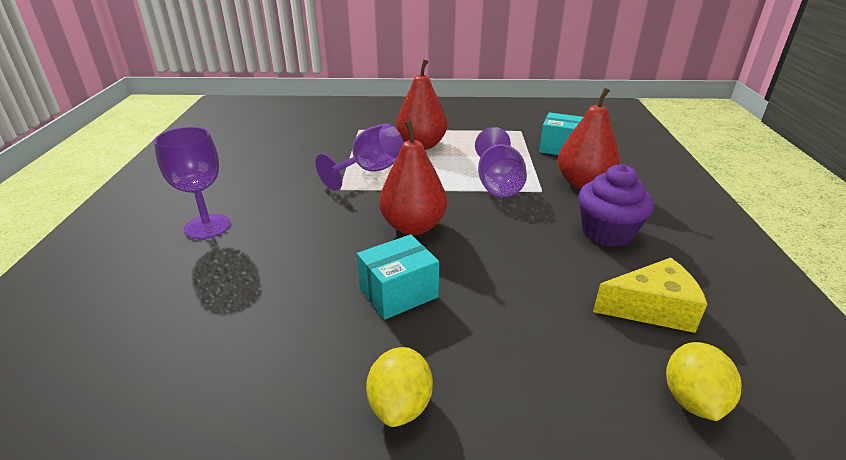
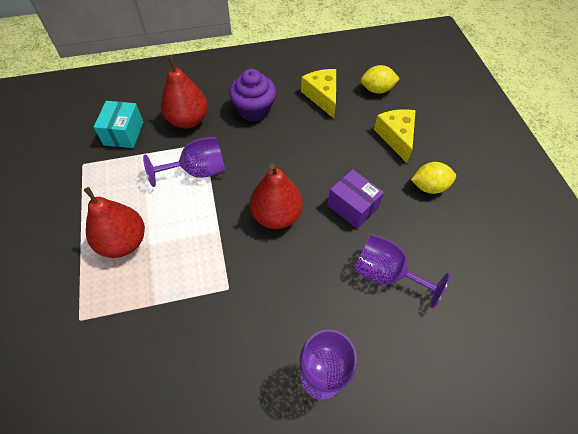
camera: 105 degrees left, 25 degrees up
(370, 171) = (189, 273): purple goblet -> purple goblet (386, 274)
(398, 293) = (352, 206): turquoise box -> purple box
(540, 391) = (396, 137): none -> yellow cheese

